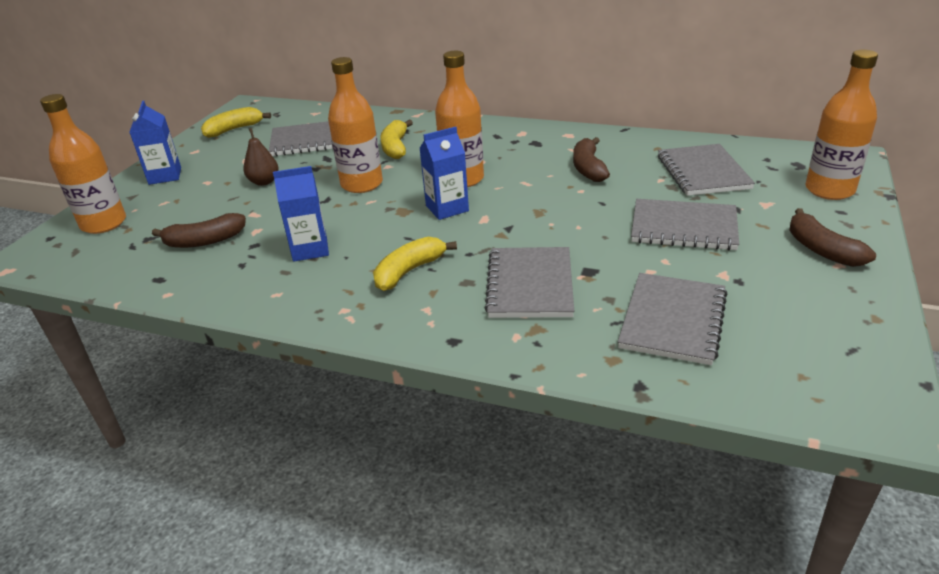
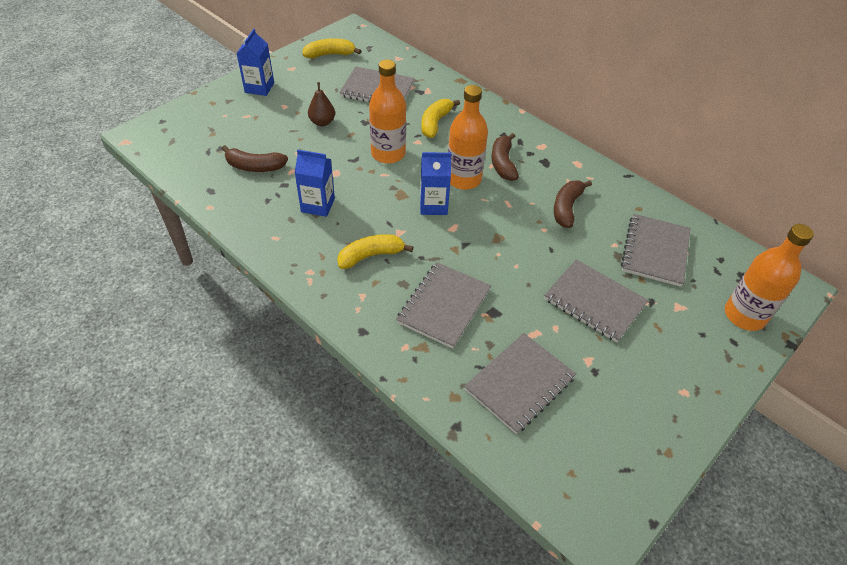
camera: 20 degrees right, 15 degrees up
(104, 223) = (200, 121): orange bottle -> none
(821, 250) = (683, 372): brown banana -> brown banana (503, 163)

